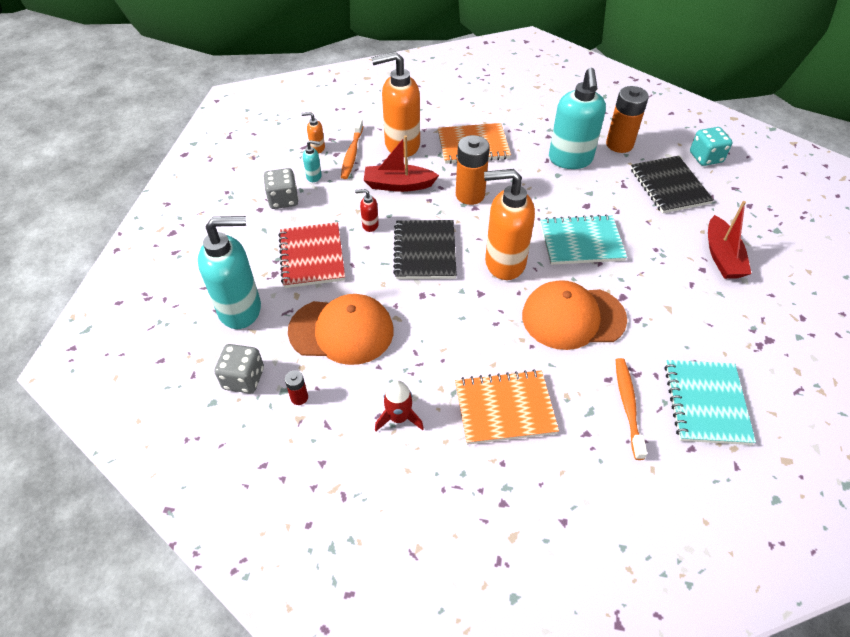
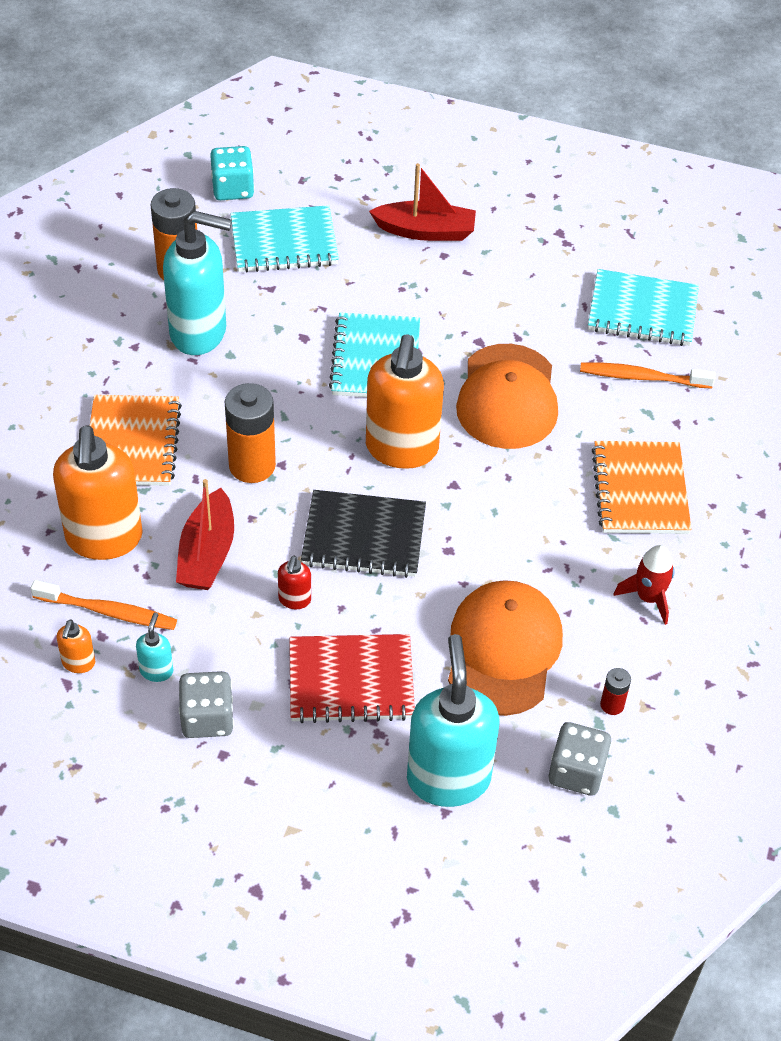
camera: 85 degrees left, 0 degrees up
(669, 186) = (284, 242): black notebook -> turquoise notebook

